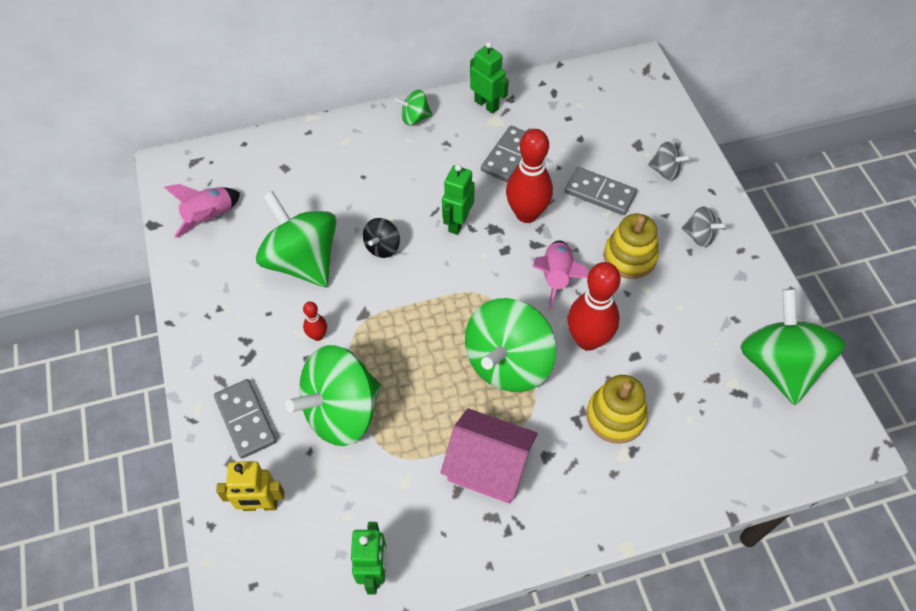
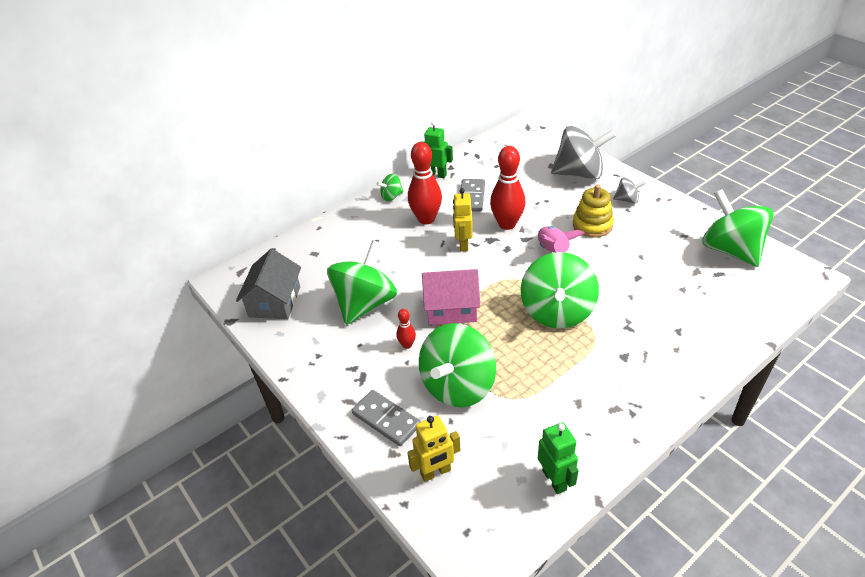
camera: 20 degrees left, 15 degrees down
(210, 218) = (275, 302): pink rocket -> grey house
(302, 261) = (365, 304): green spinning top -> green spinning top turned 90 degrees clockwise
(382, 247) = (419, 275): black spinning top -> none
(457, 223) = (463, 244): green robot -> yellow robot
(488, 466) = (588, 378): pink house -> pink house (451, 308)
(587, 340) = (600, 279): red bowling pin -> red bowling pin (426, 219)
(599, 193) = (547, 198): grey domino -> none
(615, 416) = (652, 316): yellow stacking toy -> none
(665, 171) = (579, 174): grey spinning top -> grey spinning top, size x2.17

